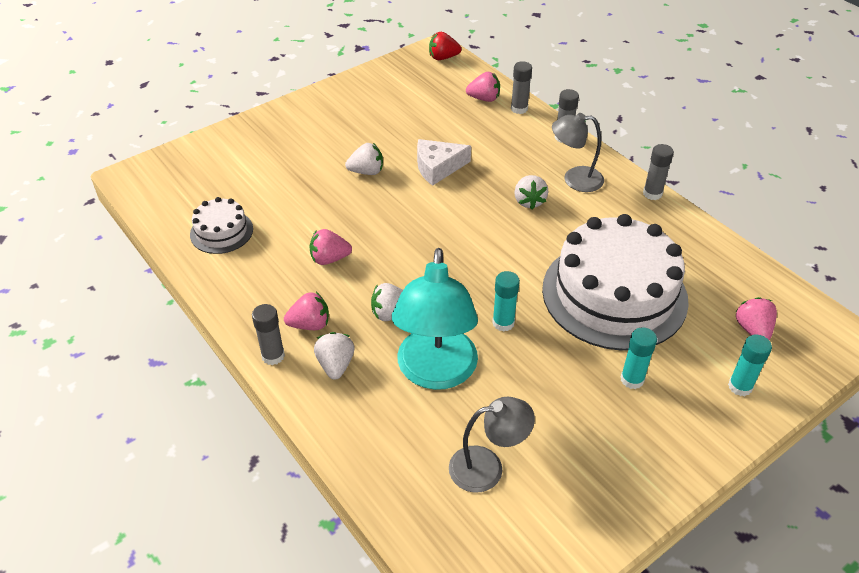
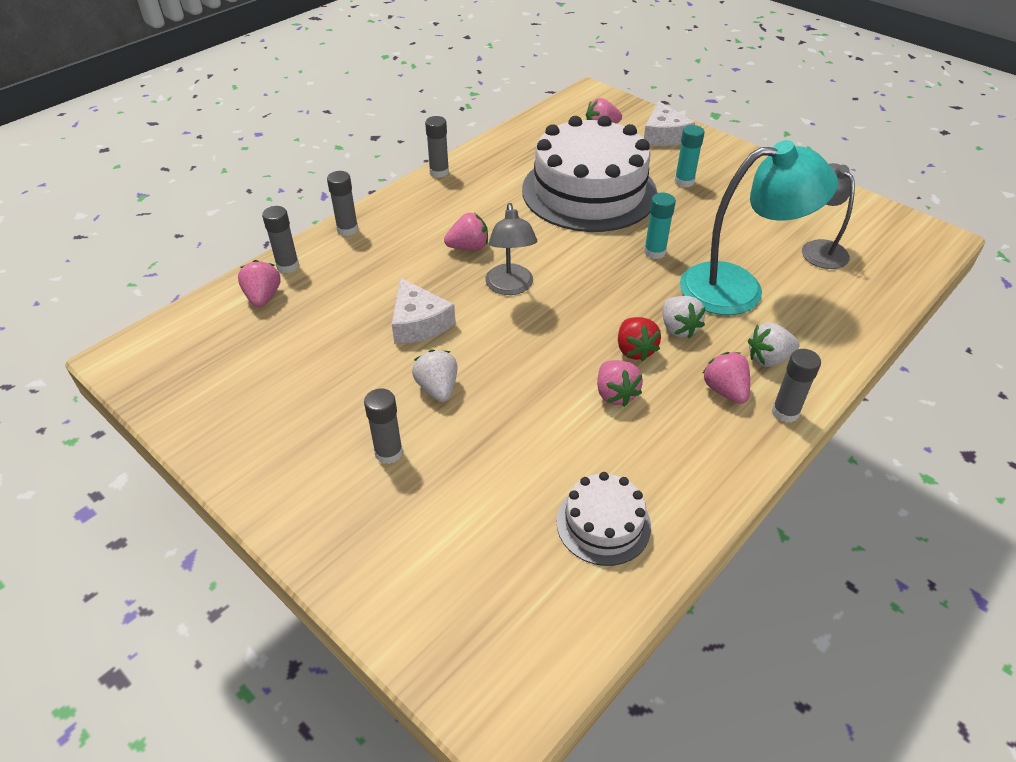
camera: 100 degrees left, 0 degrees up
(318, 148) = (388, 452): none -> grey glue stick
(443, 57) = (148, 348): red strawberry -> red strawberry (634, 350)
(529, 201) = (468, 247): white strawberry -> pink strawberry
(574, 179) = (424, 219): grey lamp -> grey lamp (510, 287)
(740, 386) = (664, 135): turquoise glue stick -> white cheese

